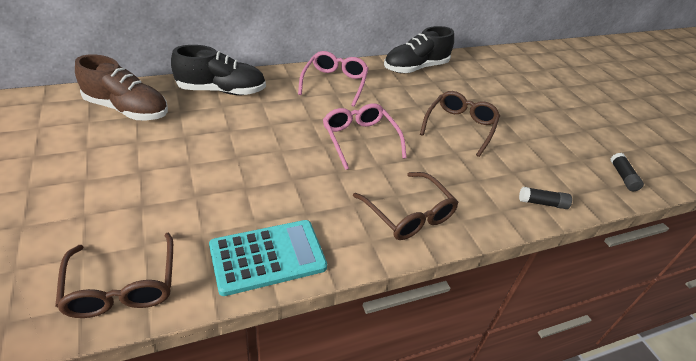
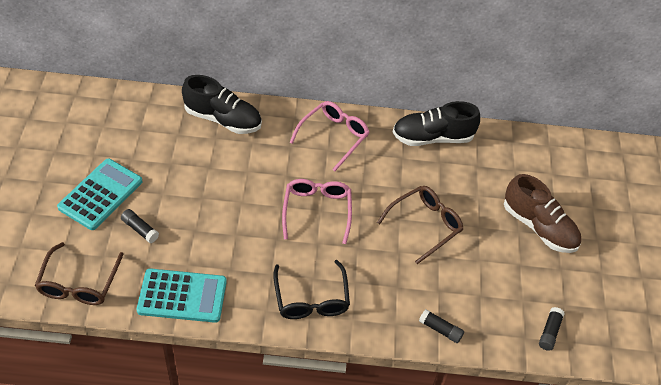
camera: 25 degrees right, 10 degrees up
(112, 183) = (100, 194): none -> turquoise calculator
(127, 109) = (136, 121): brown shoe -> brown shoe (539, 227)
(179, 204) = (140, 229): none -> black glue stick
(408, 214) = (311, 298): brown glasses -> black glasses

